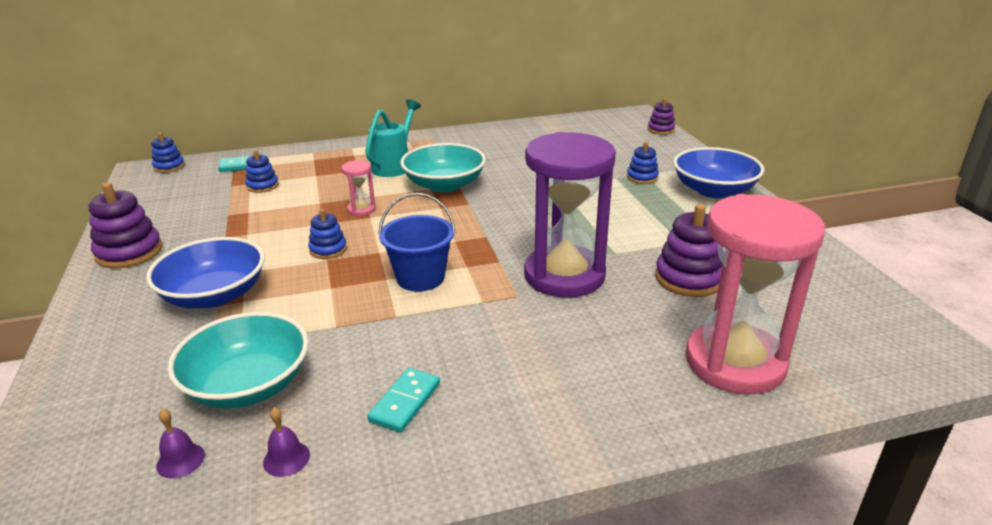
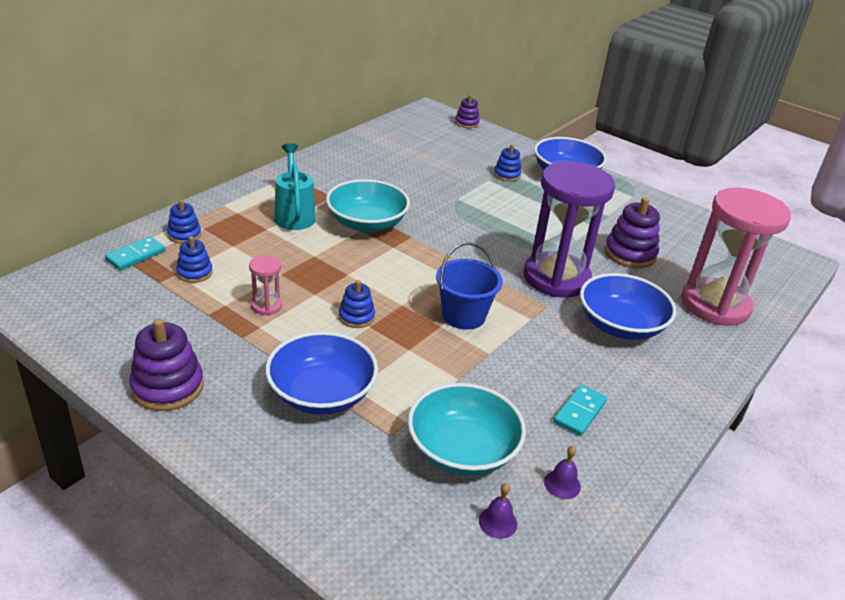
camera: 40 degrees left, 5 degrees up
(169, 167) = (45, 280): blue stacking toy -> blue stacking toy (184, 235)
(361, 210) = (329, 269): pink hourglass -> pink hourglass (266, 306)
(405, 402) = (580, 412): turquoise domino -> turquoise domino turned 45 degrees clockwise
(574, 341) = (620, 325): none -> blue bowl

